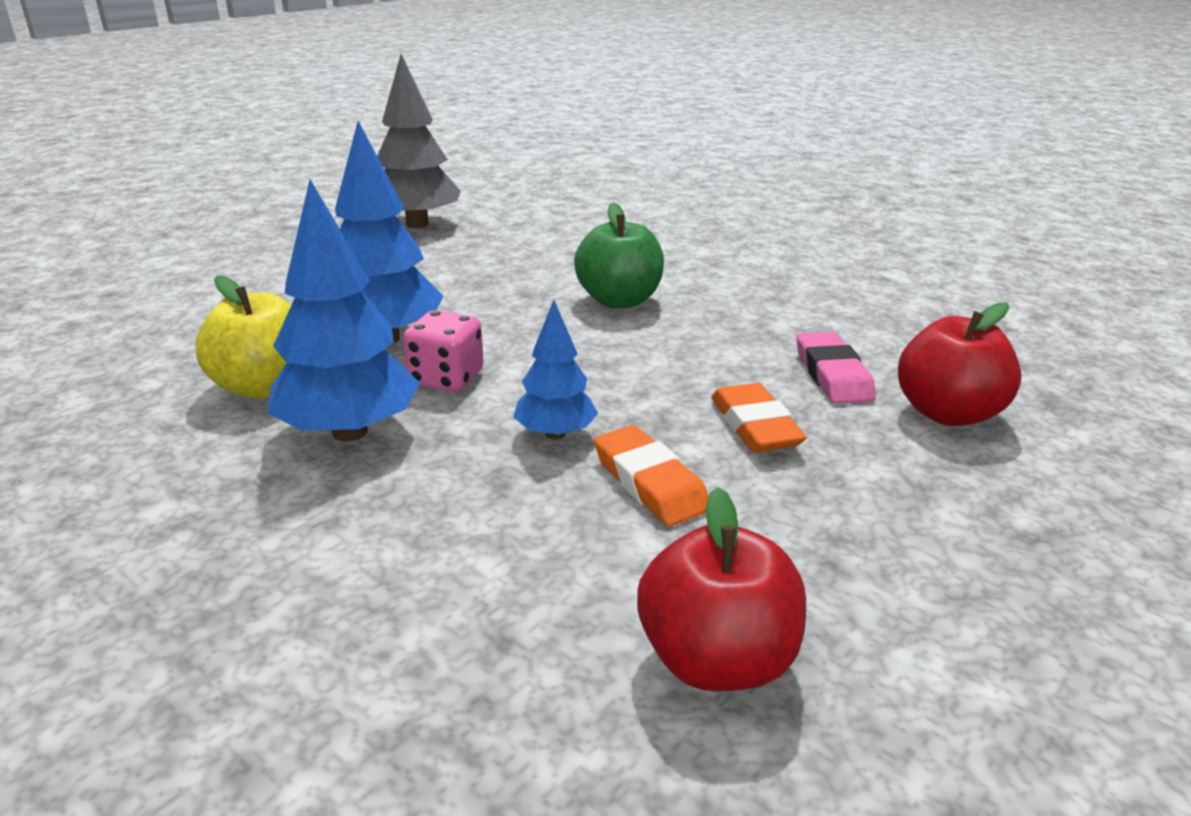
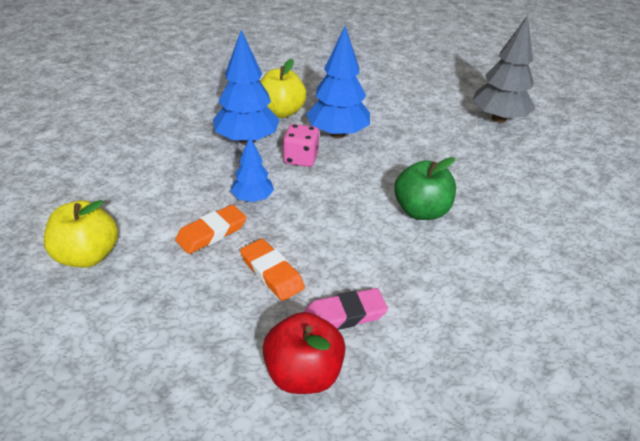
camera: 80 degrees right, 10 degrees up
(716, 659) = (87, 256): red apple -> yellow apple
(755, 425) = (271, 273): orange eraser -> orange eraser turned 75 degrees clockwise

